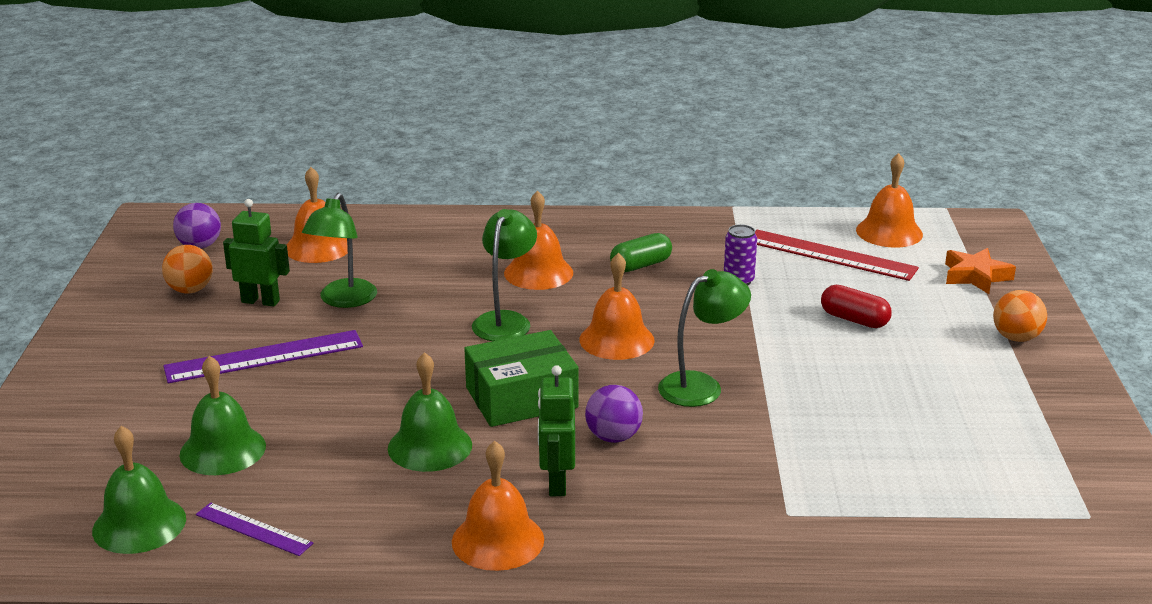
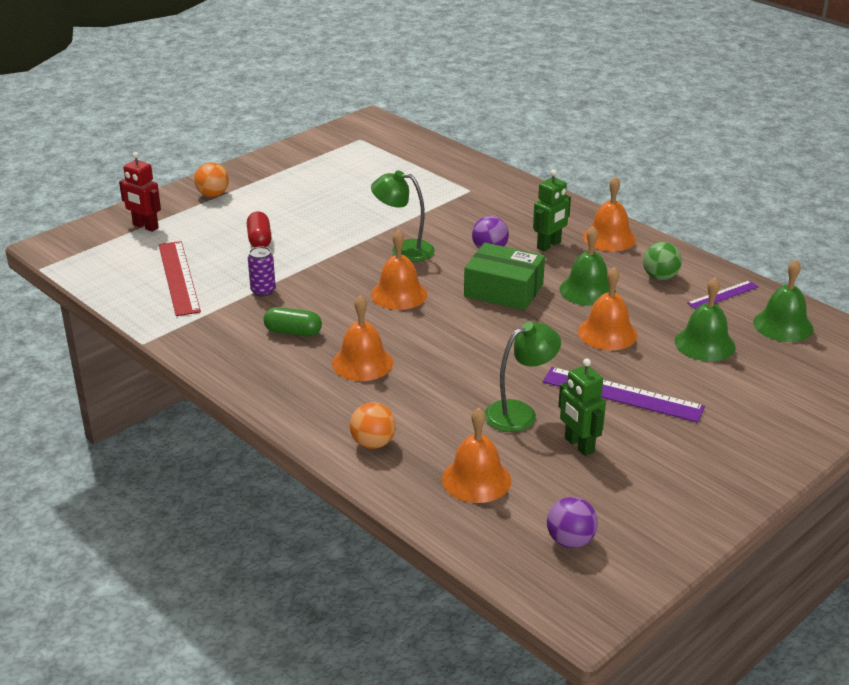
camera: 135 degrees left, 5 degrees up
(190, 290) = (622, 488): orange ball -> orange ball (373, 443)
(253, 529) = (723, 295): purple ruler -> purple ruler turned 75 degrees clockwise
(362, 513) = (660, 277): none -> green ball
(505, 320) = (439, 339): green lamp -> none
(889, 232) = (112, 272): orange bell -> orange bell (607, 333)
(976, 276) = (145, 226): orange star -> red robot

